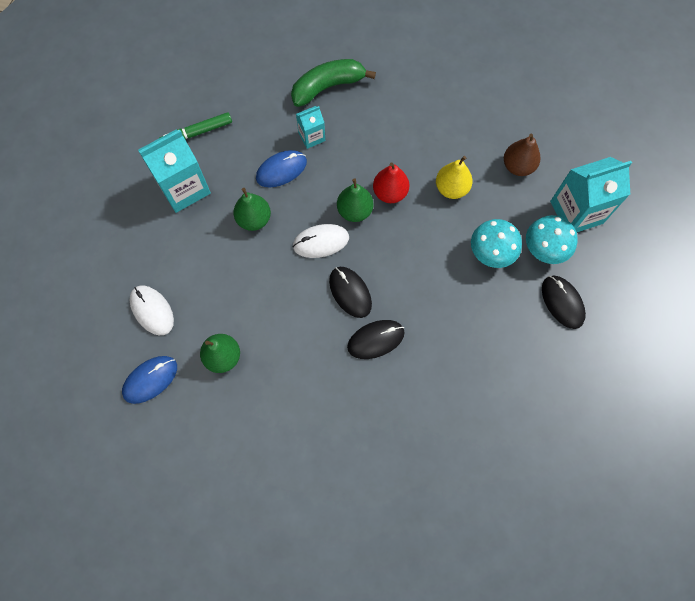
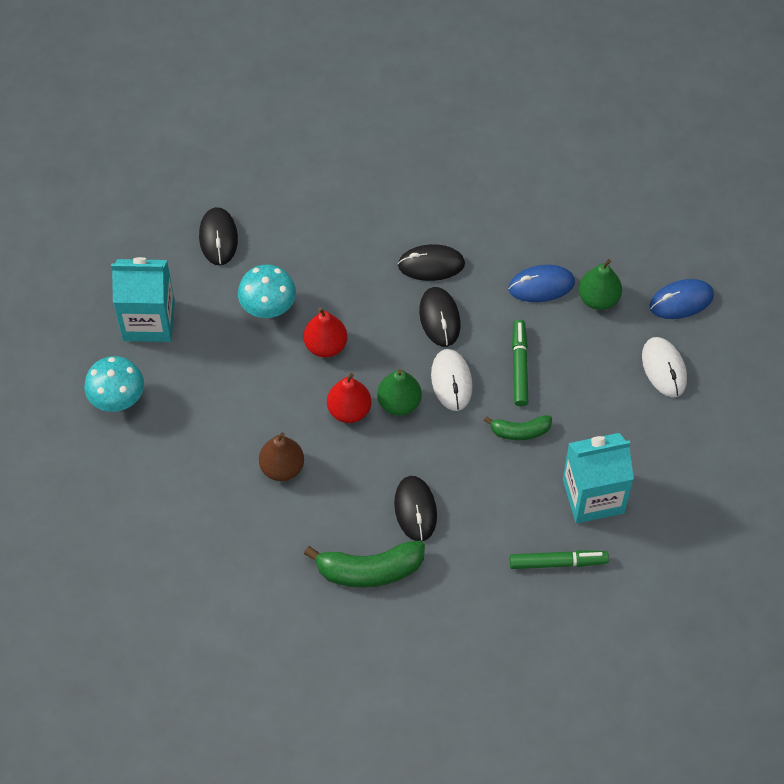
camera: 160 degrees left, 10 degrees down
(254, 219) = (520, 431): green pear -> green banana
(271, 272) = (519, 366): none -> green marker
(281, 170) = (468, 479): blue mouse -> blue mouse (541, 285)
(311, 137) = (415, 509): turquoise carton -> black mouse
(321, 242) = (451, 381): white mouse -> white mouse turned 75 degrees clockwise
(431, 238) = (325, 345): none -> red pear
(451, 188) = (275, 392): yellow pear -> none
(518, 166) = (185, 392): brown pear -> brown pear (282, 467)
(543, 250) = (208, 293): turquoise mushroom -> turquoise mushroom (118, 400)

